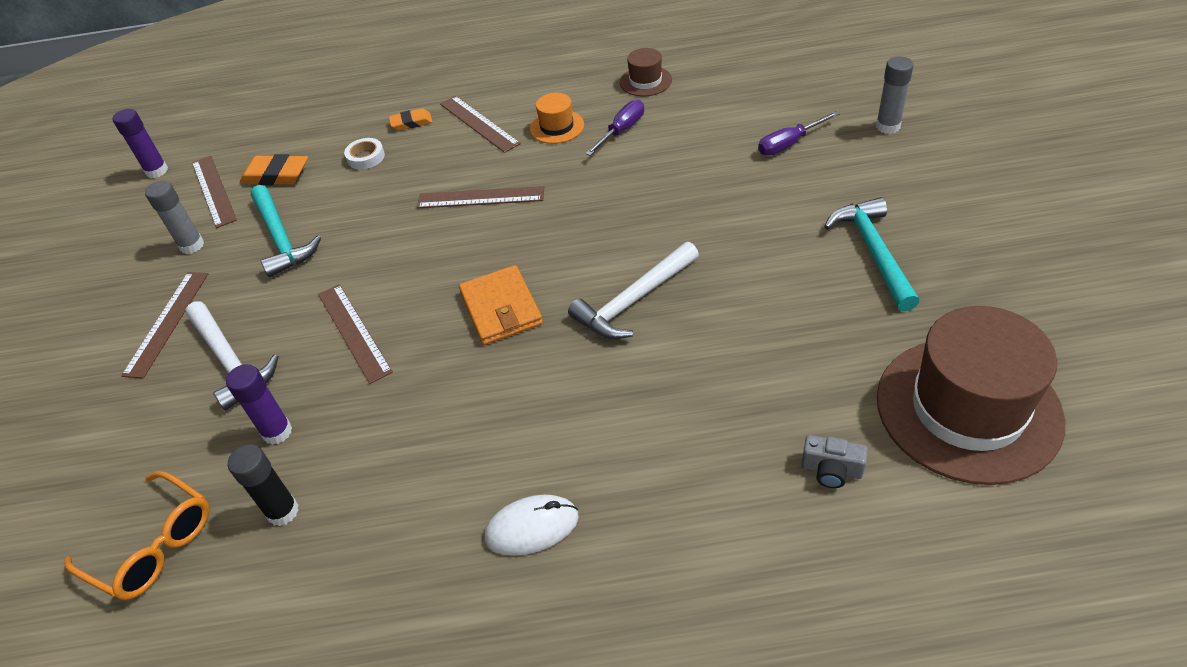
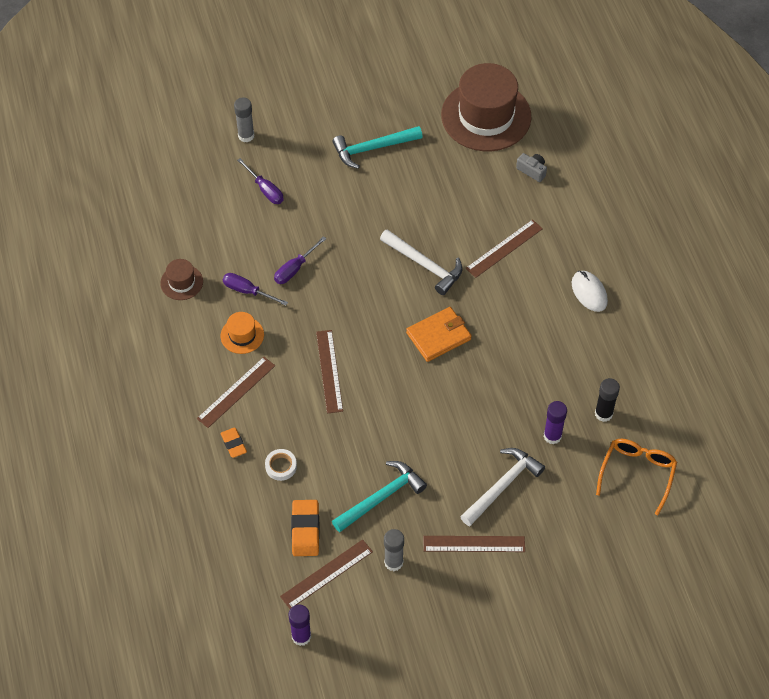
camera: 105 degrees left, 10 degrees up
(354, 332) = (468, 417): brown ruler -> brown ruler (504, 248)
(650, 169) = (295, 269): none -> purple screwdriver
(831, 470) = (532, 171): grey camera -> grey camera turned 60 degrees counterclockwise

